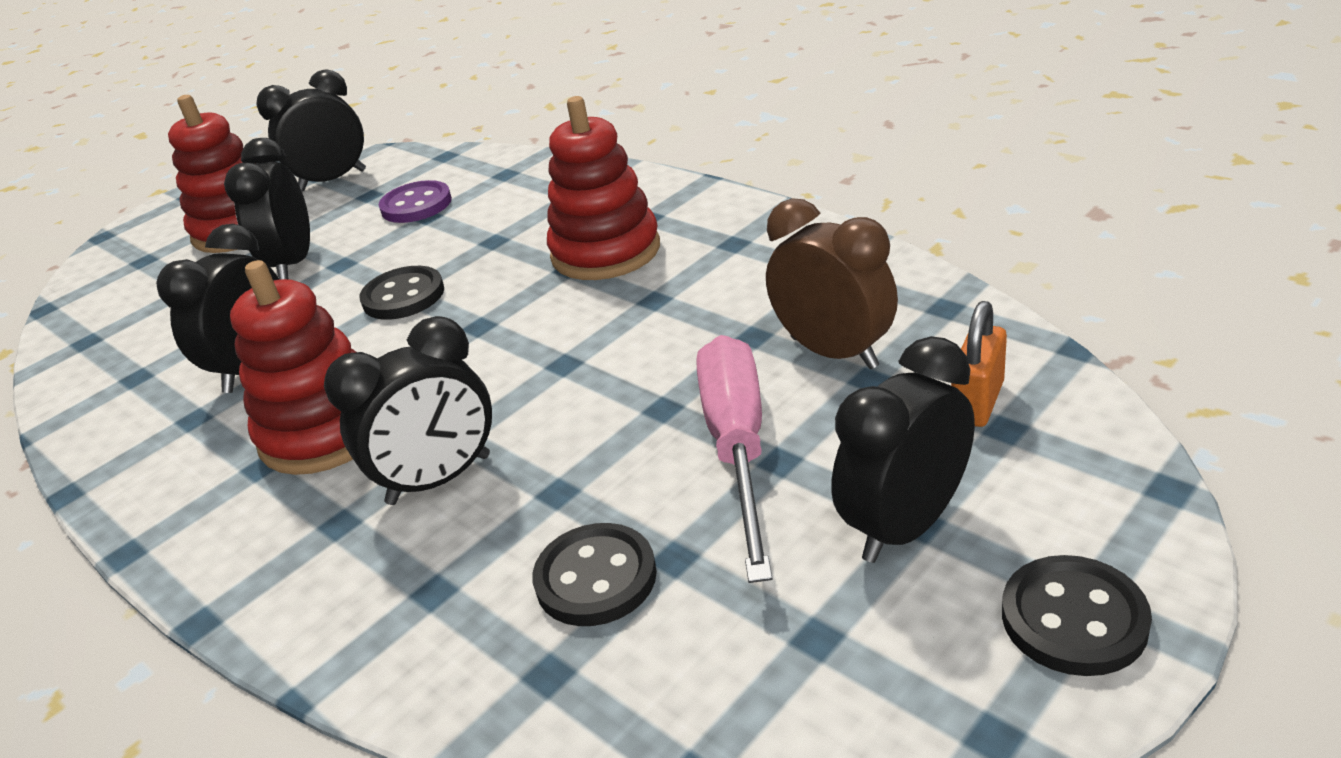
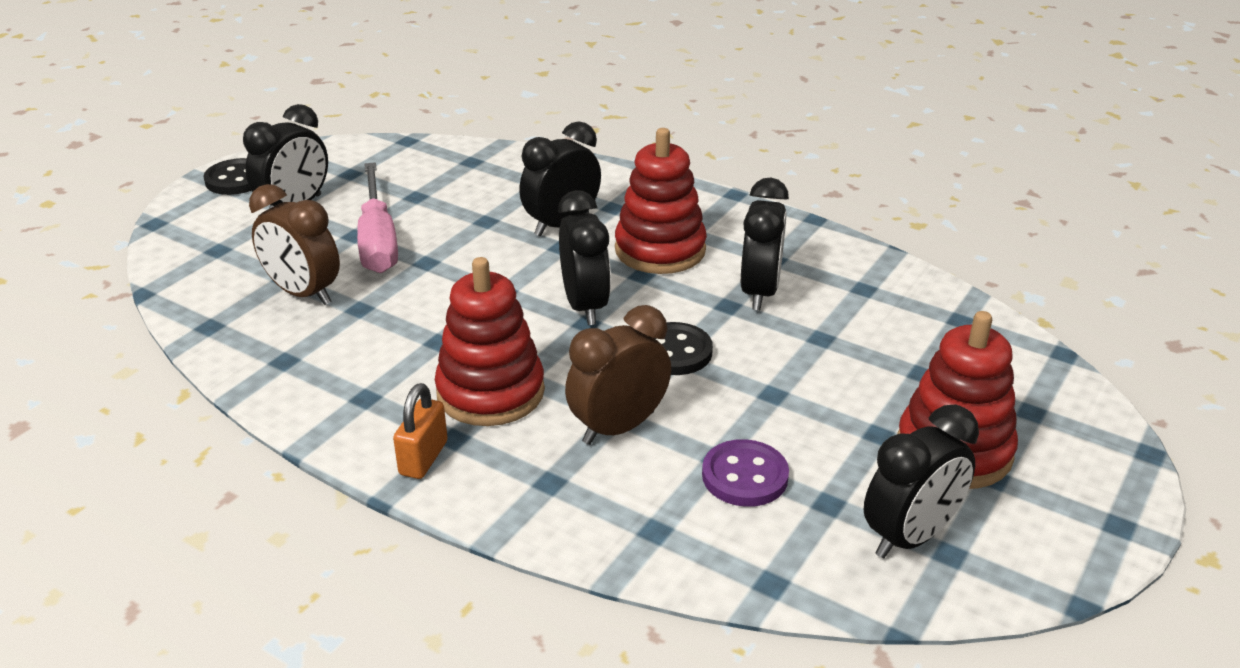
camera: 165 degrees right, 0 degrees up
(293, 264) = (829, 395): black clock -> black clock (585, 306)
(497, 231) = (618, 427): none -> brown clock
(596, 578) = (455, 188): black button -> none
(977, 402) = (225, 262): orange padlock -> orange padlock (423, 458)

